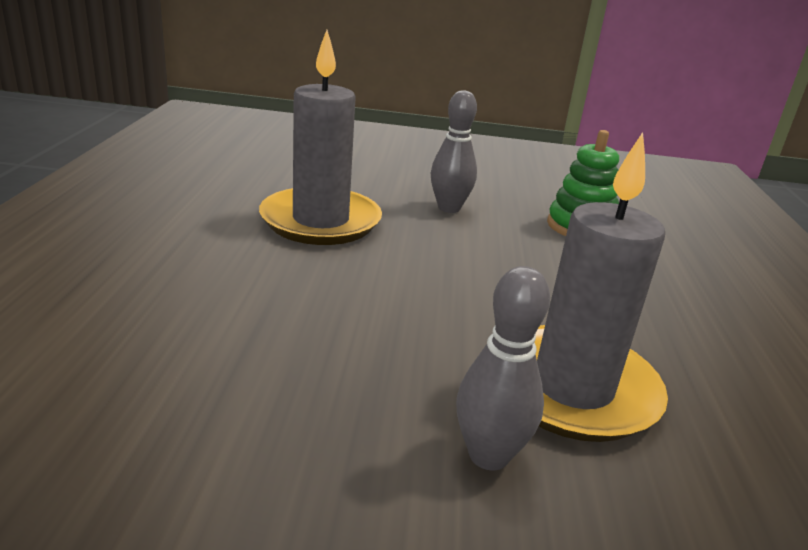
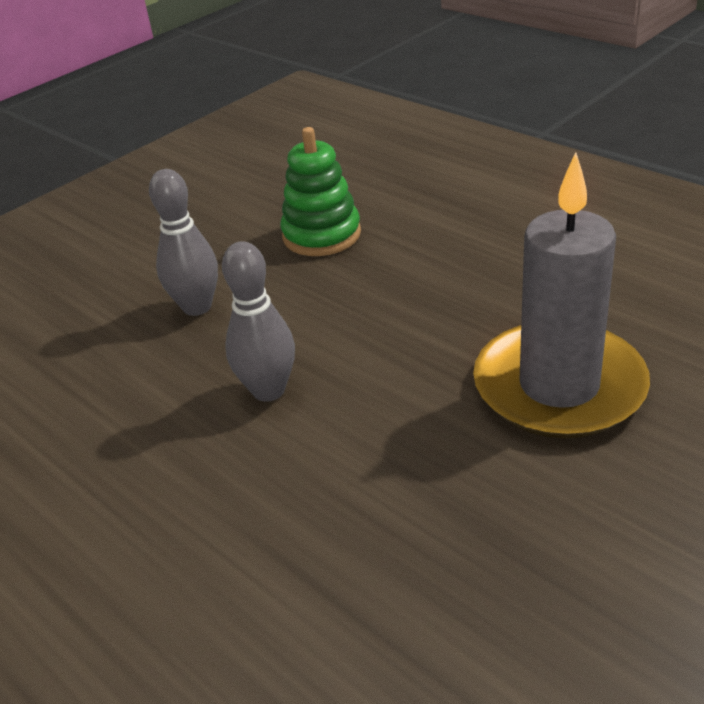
camera: 45 degrees left, 10 degrees up
(320, 221) = (124, 427): grey candle -> none
(488, 455) = (609, 486): grey bowling pin -> grey bowling pin (268, 390)

